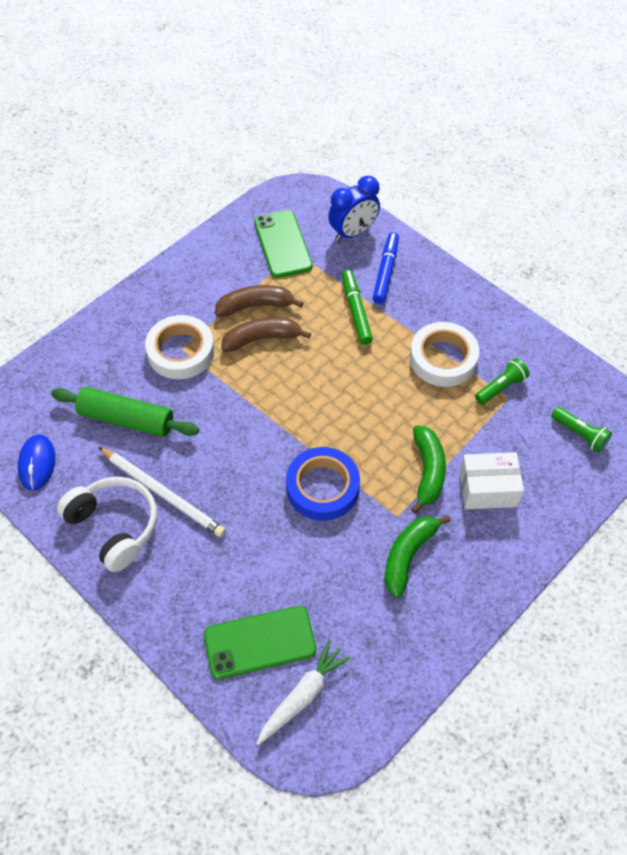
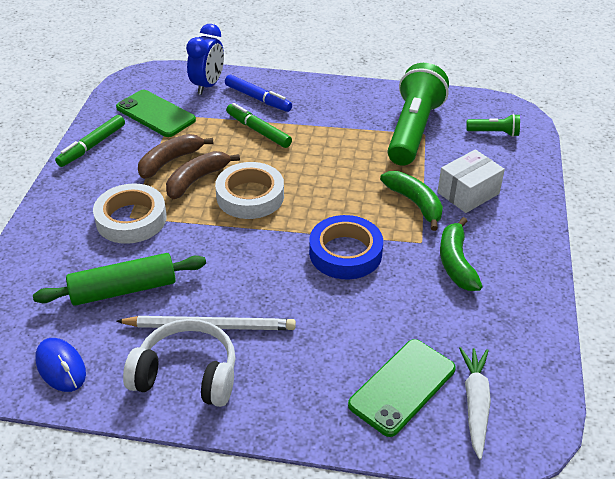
camera: 35 degrees left, 15 degrees down
(205, 254) = (92, 146): none -> green marker
(385, 272) = (258, 98): blue marker -> blue marker turned 150 degrees clockwise
(443, 358) = (354, 131): white tape -> white tape (250, 196)
(501, 387) = (413, 130): green flashlight -> green flashlight, size x2.26

